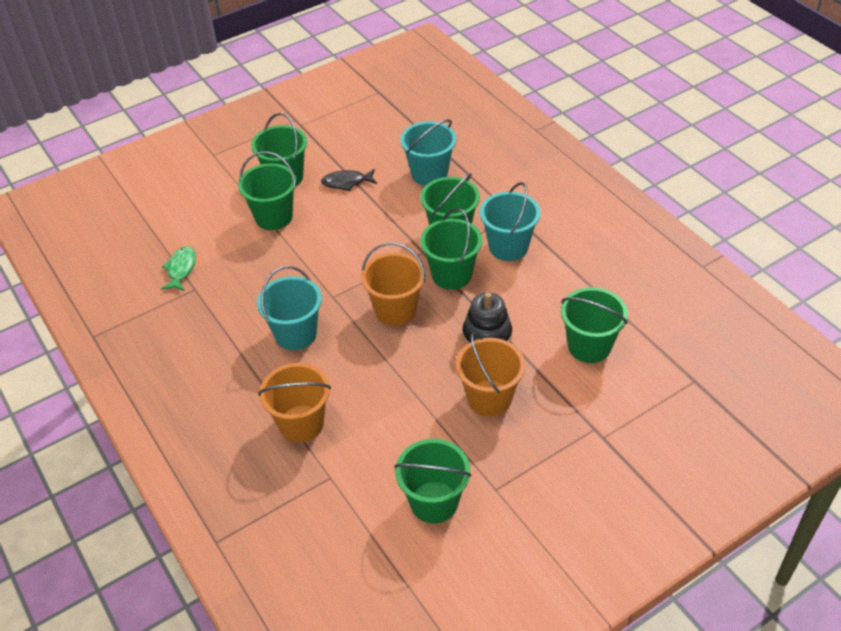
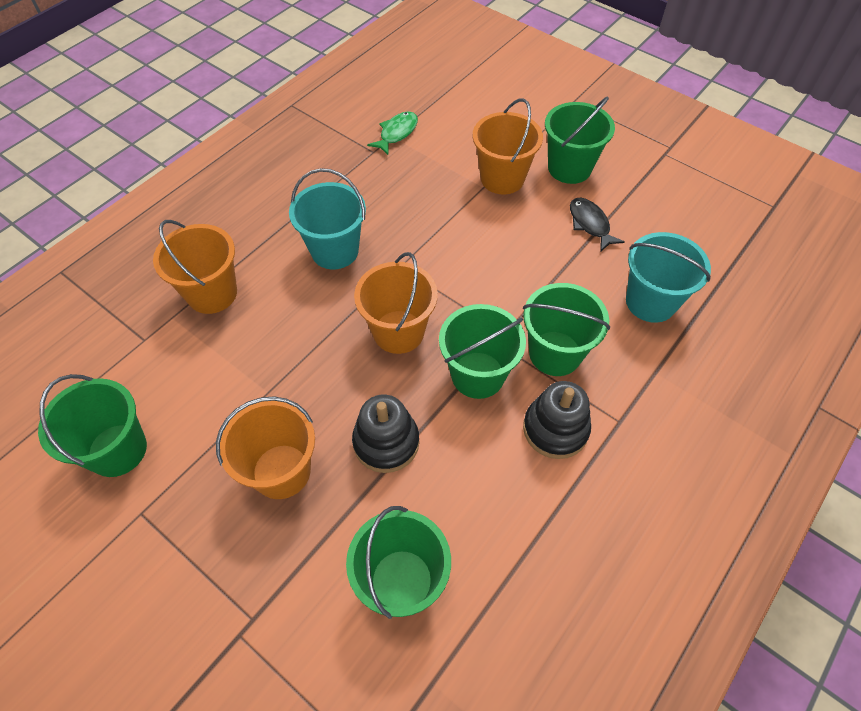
camera: 70 degrees right, 10 degrees up
(181, 269) = (397, 133): green fish -> green fish turned 45 degrees counterclockwise
(274, 217) = (502, 178): green bucket -> orange bucket
(508, 247) = (555, 429): turquoise bucket -> black stacking toy

